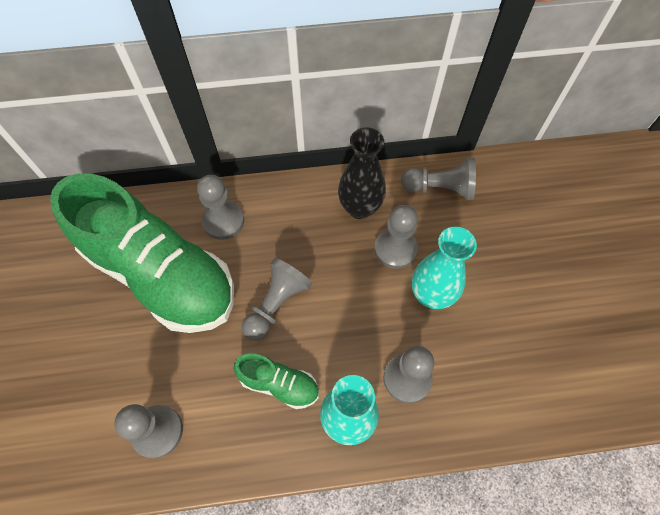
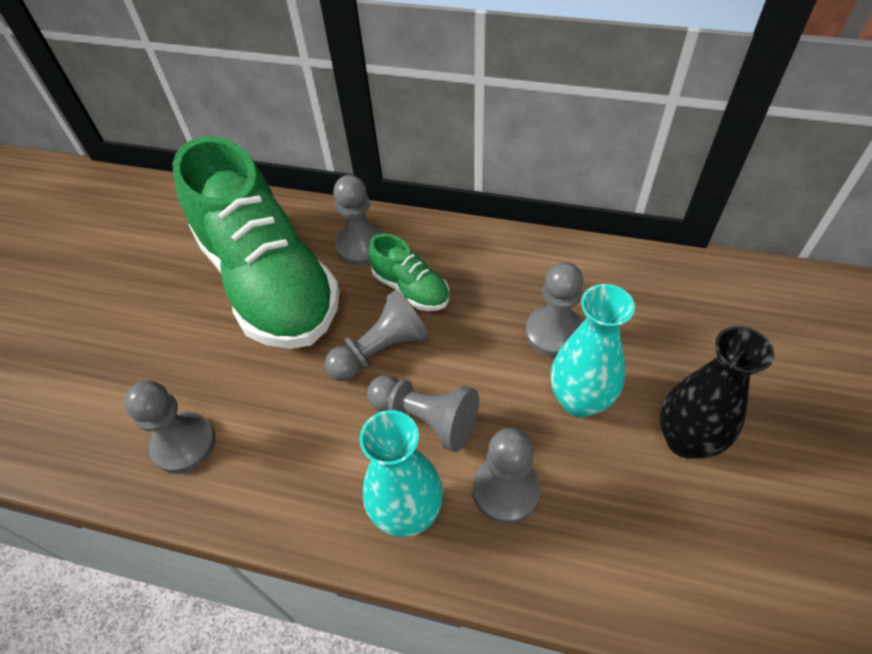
camera: 25 degrees right, 10 degrees down
(279, 384) = (343, 441): green shoe -> green shoe (411, 289)
(360, 208) = (528, 275): black vase -> black vase (685, 440)
(440, 188) = (642, 280): grey pawn -> grey pawn (426, 418)

